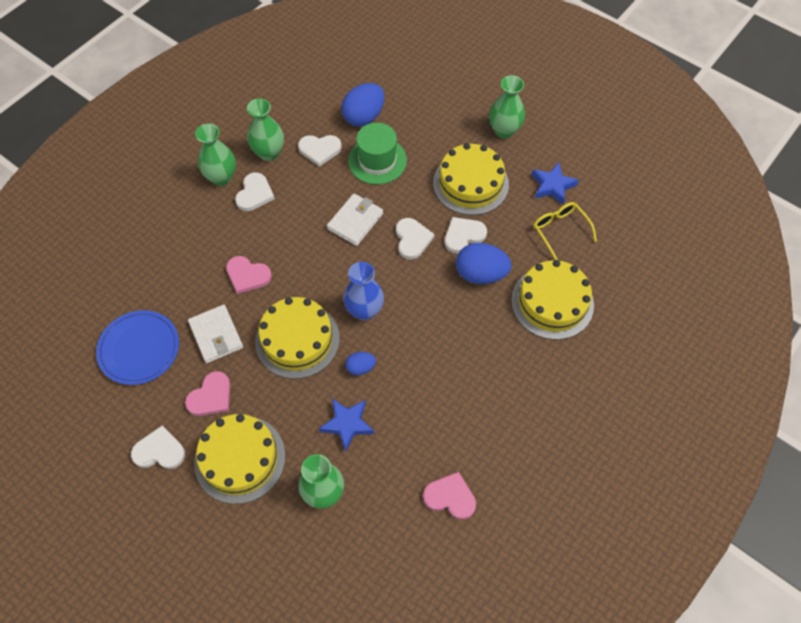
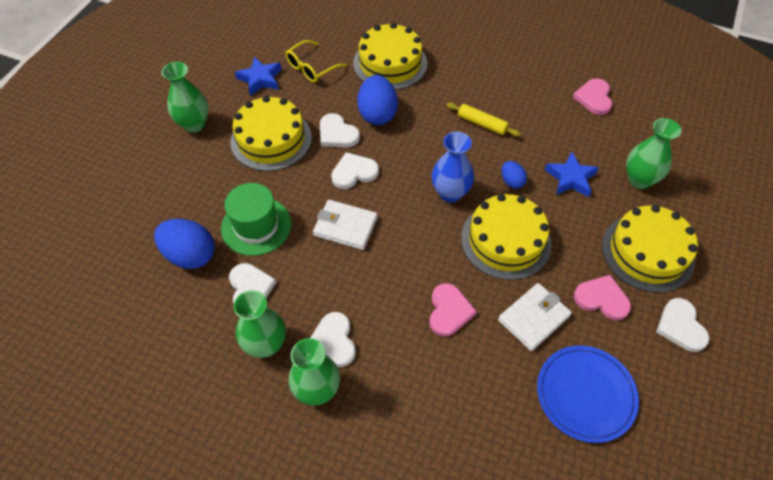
camera: 105 degrees left, 5 degrees down
(254, 194) = (333, 341): white heart -> white heart turned 105 degrees counterclockwise
(442, 365) = (482, 124): none -> yellow rolling pin

